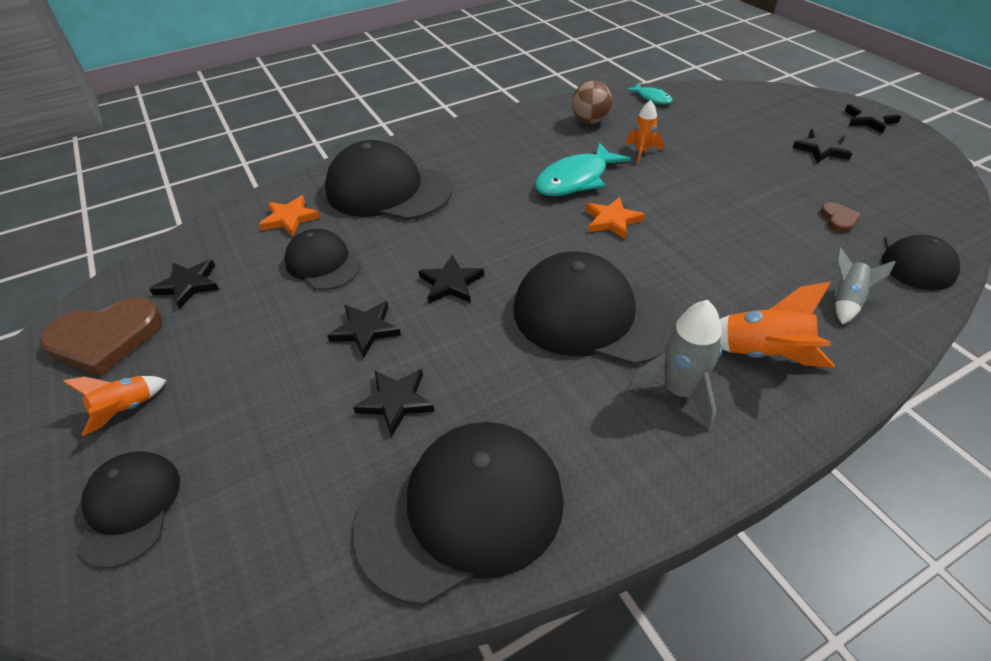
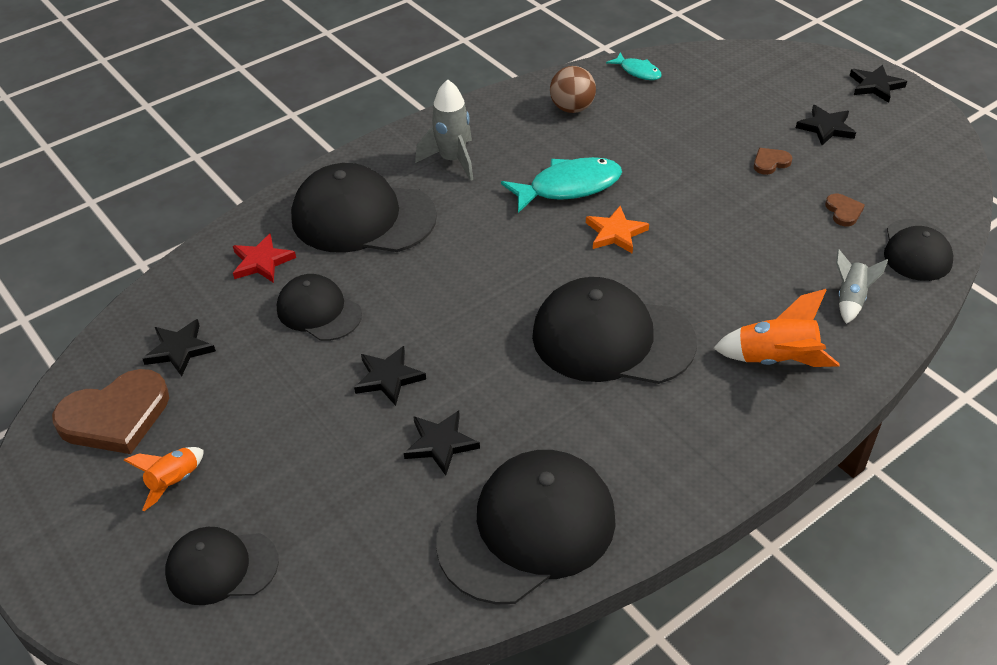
camera: 10 degrees left, 0 degrees up
(130, 508) = (221, 567): black cap -> black cap turned 75 degrees counterclockwise
(289, 218) = (262, 262): orange star -> red star
(451, 283) = (462, 319): black star -> none
(575, 180) = (569, 187): turquoise fish -> turquoise fish turned 150 degrees counterclockwise
(642, 152) = (635, 146): orange rocket -> none
(679, 391) = (703, 404): grey rocket -> grey rocket (452, 160)
(767, 173) = (770, 162): none -> brown heart

